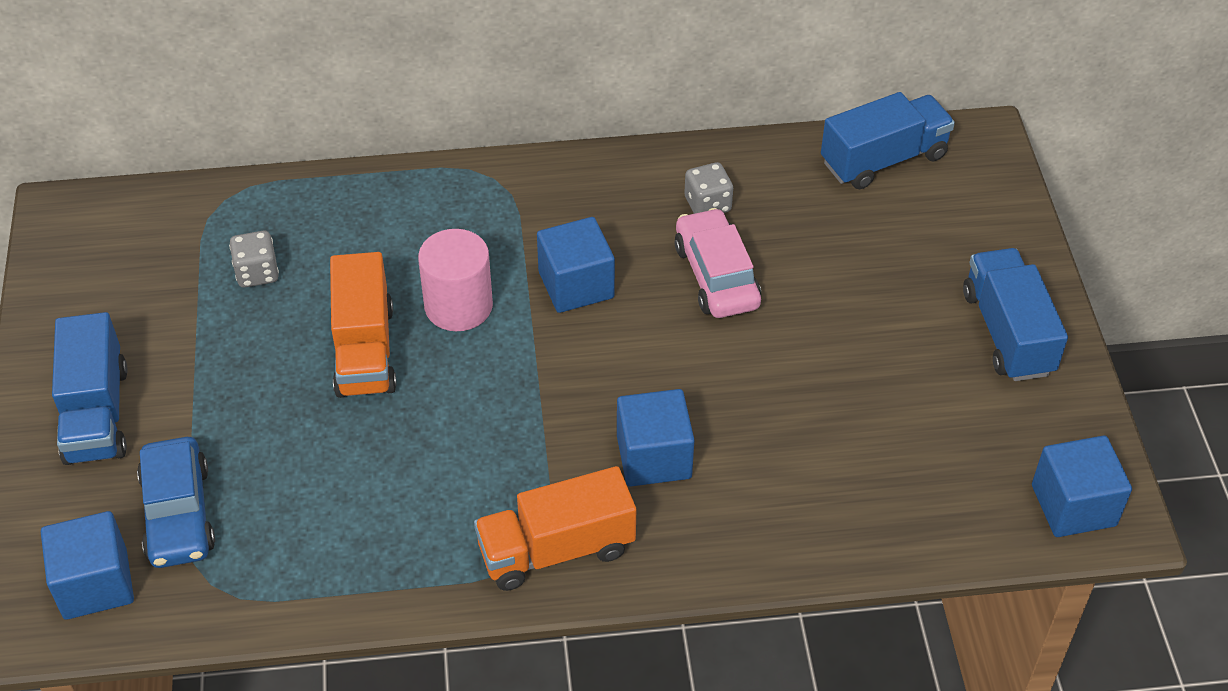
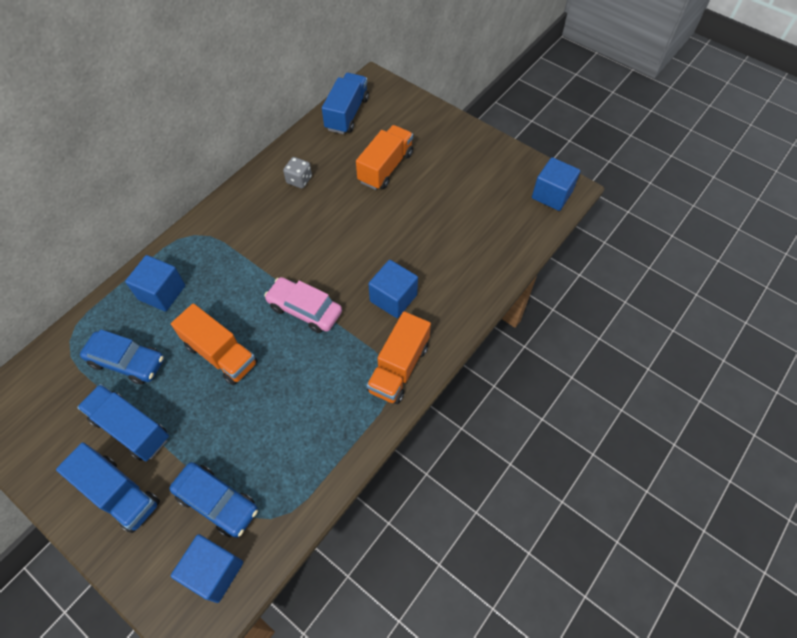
camera: 45 degrees left, 10 degrees up
(257, 273) = (127, 361): grey dice -> blue car
(458, 306) = (241, 301): pink cylinder -> none
(576, 285) = (282, 253): blue cube -> blue cube (162, 292)
(716, 276) = (335, 206): pink car -> pink car (304, 310)
(851, 275) = (385, 167): none -> orange truck
(1007, 333) = (463, 148): blue truck -> blue truck (131, 429)

